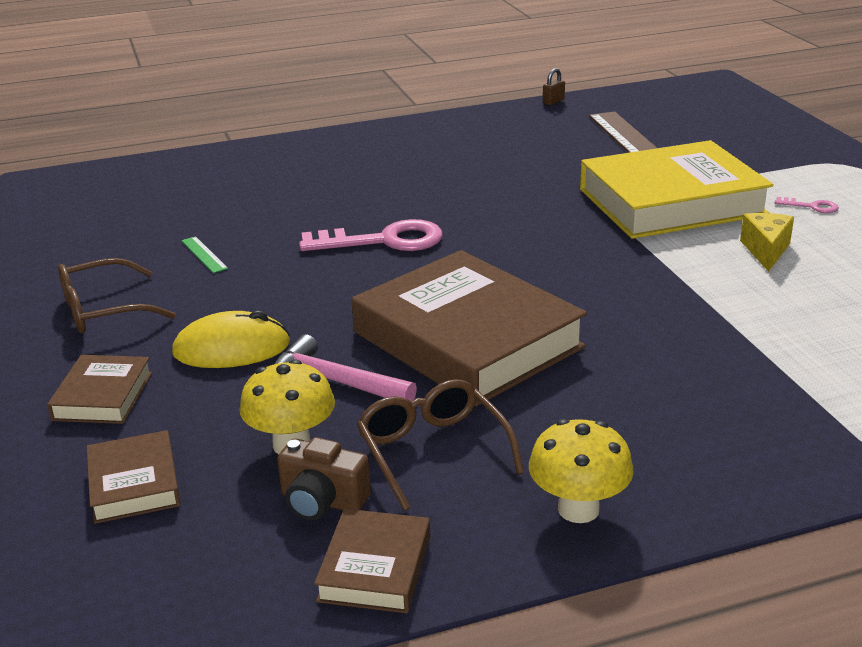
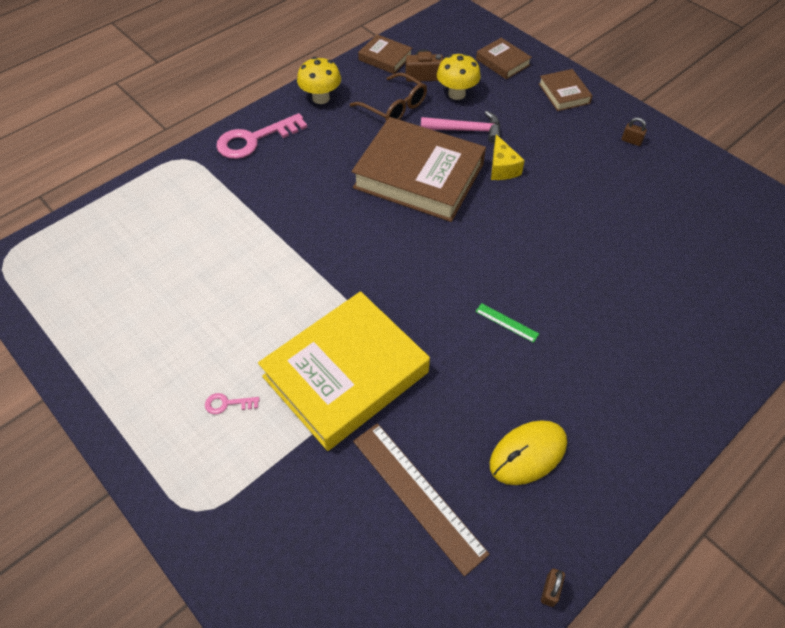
camera: 155 degrees right, 25 degrees up
(103, 310) = (631, 141): brown glasses -> brown padlock
(204, 254) = (631, 202): green ruler -> green ruler (506, 322)
(232, 348) = (535, 135): yellow mouse -> yellow mouse (528, 454)
(375, 568) = (385, 58): brown book -> brown book turned 45 degrees counterclockwise
(383, 241) = (531, 251): pink key -> pink key (254, 139)
(766, 250) = (260, 321): yellow cheese -> yellow cheese (502, 168)

